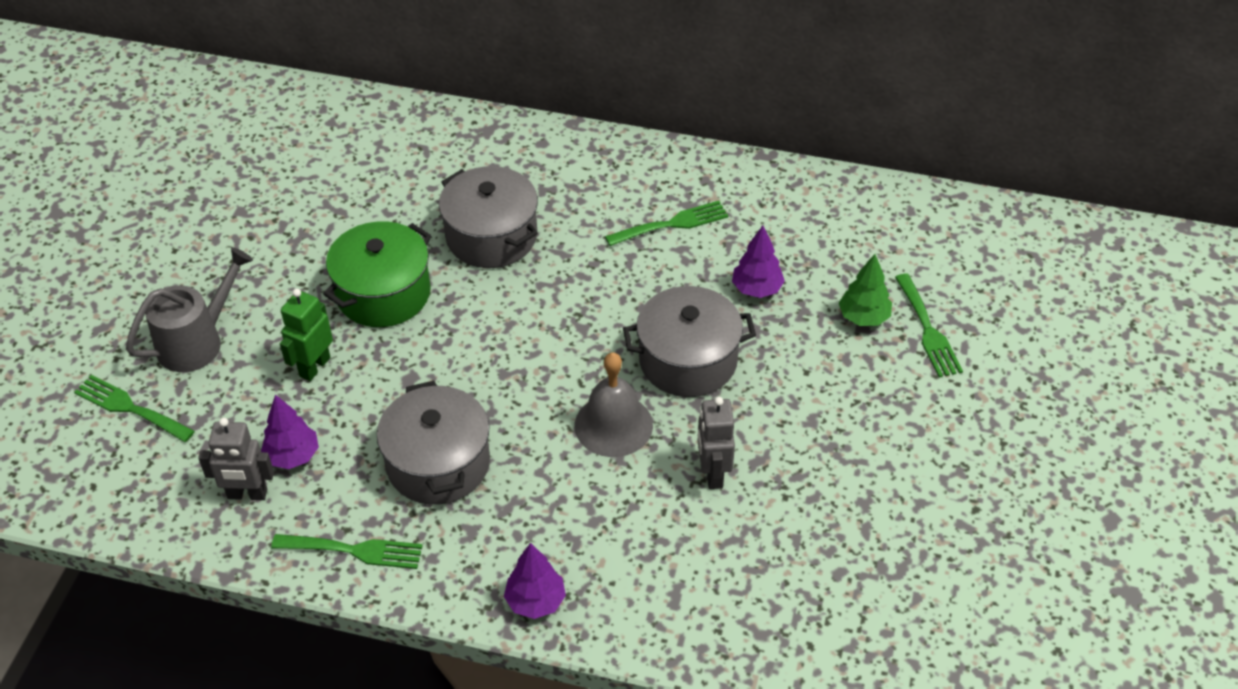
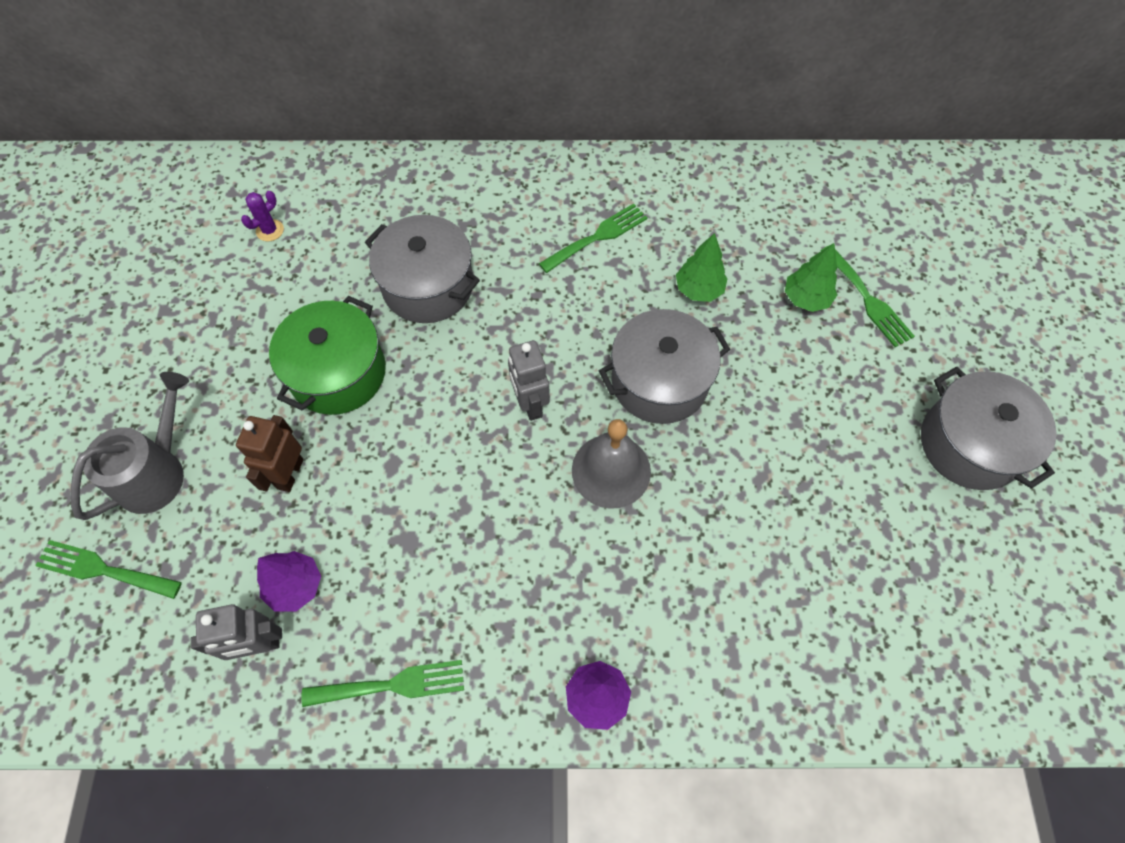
camera: 15 degrees left, 15 degrees up
(314, 367) = (290, 474): green robot -> brown robot
(357, 161) = (270, 230): none -> purple cactus
(438, 463) = (450, 557): grey pot -> grey pot (970, 444)
(713, 473) = (723, 502): grey robot -> grey robot (530, 404)
(757, 289) = (698, 289): purple tree -> green tree

